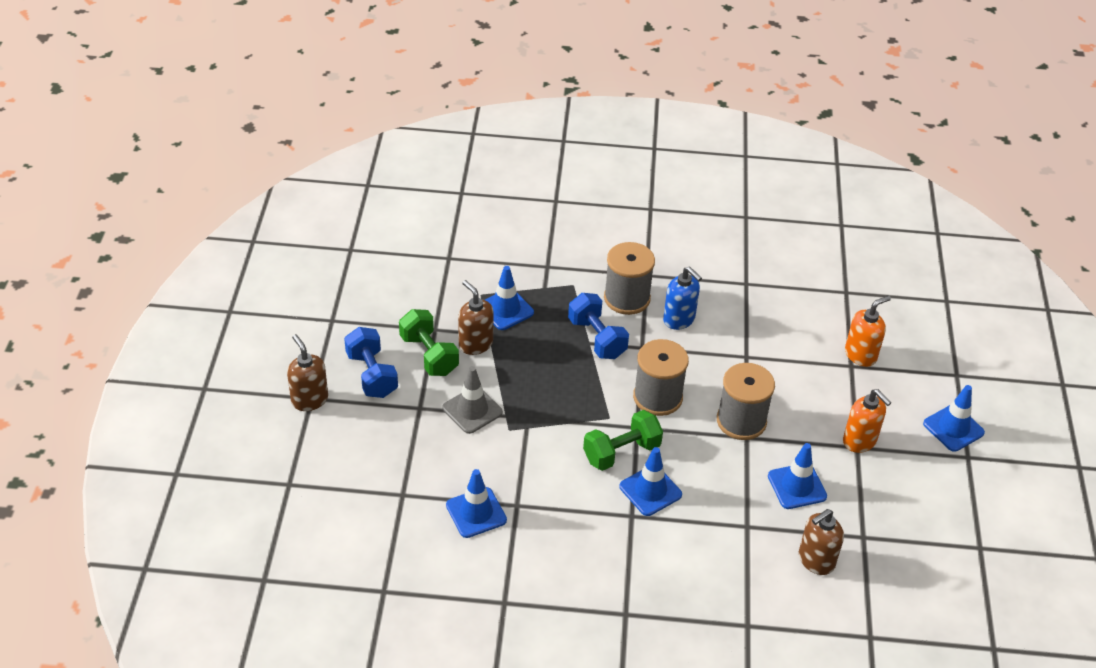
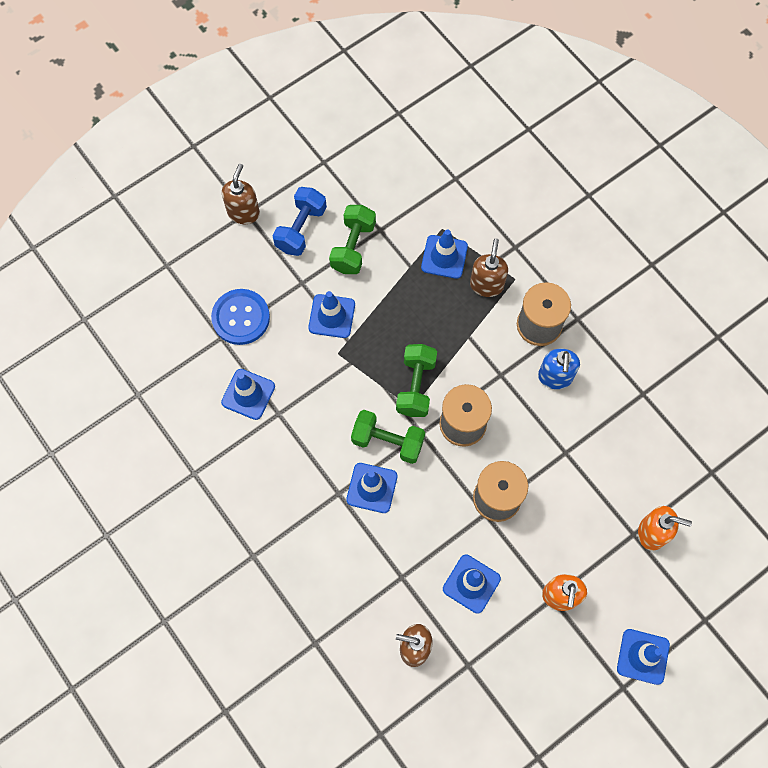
camera: 50 degrees right, 25 degrees up
(401, 468) = (241, 317): none -> blue button
(472, 410) = (331, 316): grey traffic cone -> blue traffic cone
(475, 344) = (392, 266): brown soap dispenser -> brown soap dispenser (486, 285)
(594, 402) = (416, 386): none -> green dumbbell
(597, 338) = (478, 338): blue dumbbell -> none

